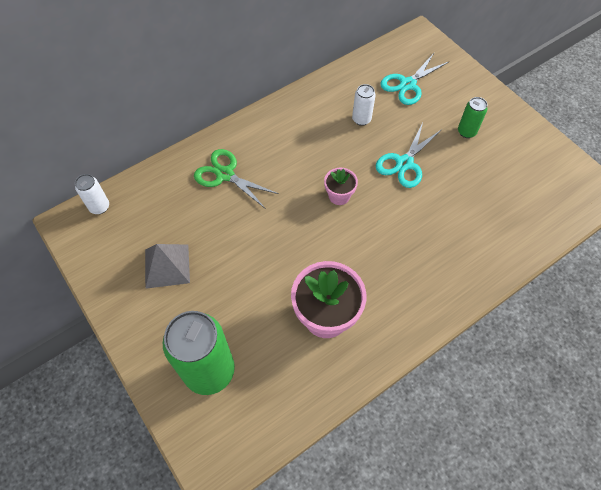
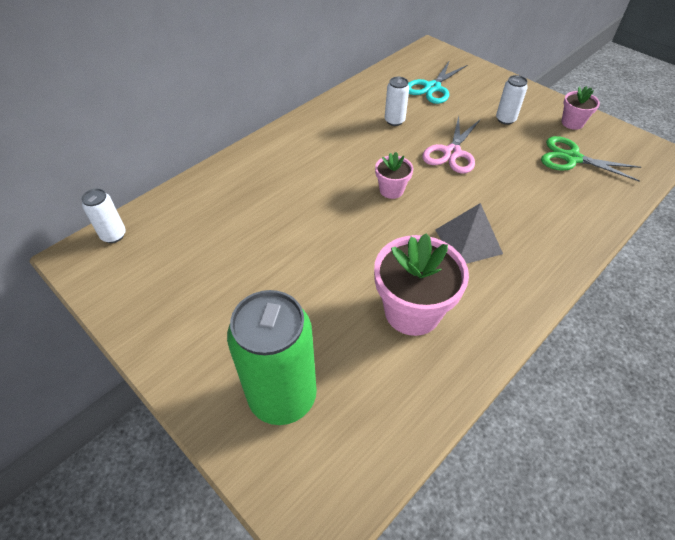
camera: 10 degrees left, 10 degrees down
(167, 266) = (206, 285): grey pyramid -> grey pyramid (468, 241)
(225, 174) = (258, 186): green scissors -> green scissors (572, 158)
(404, 163) = (452, 153): turquoise scissors -> pink scissors
(466, 132) = (505, 119): green can -> white can
(529, 144) = (572, 123): none -> pink flower pot

